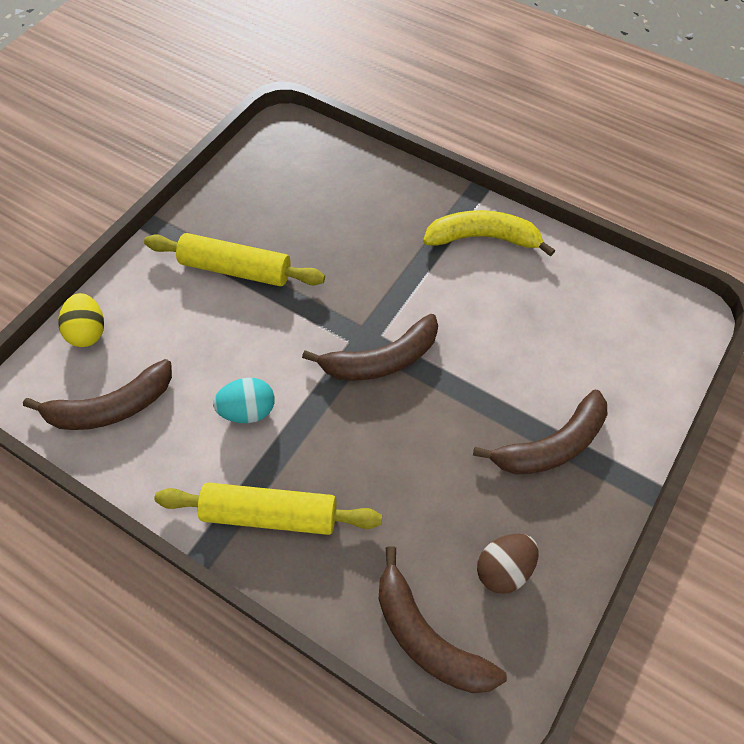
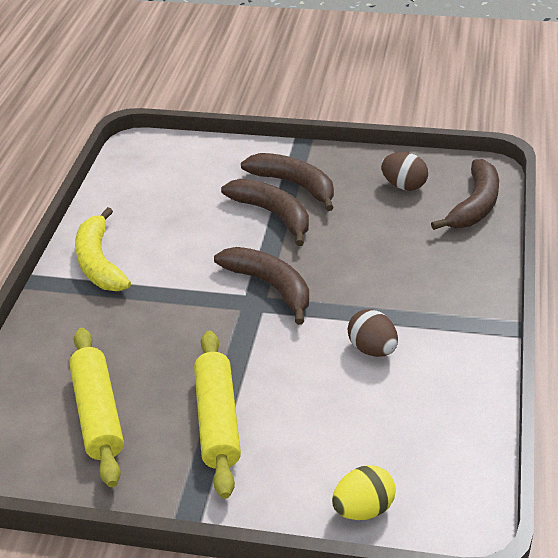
camera: 110 degrees left, 20 degrees down
(111, 407) = (433, 445): brown banana -> brown banana (273, 214)
(248, 411) = (372, 349): turquoise egg -> brown egg
(270, 515) = (452, 303): yellow rolling pin -> yellow rolling pin (98, 414)

